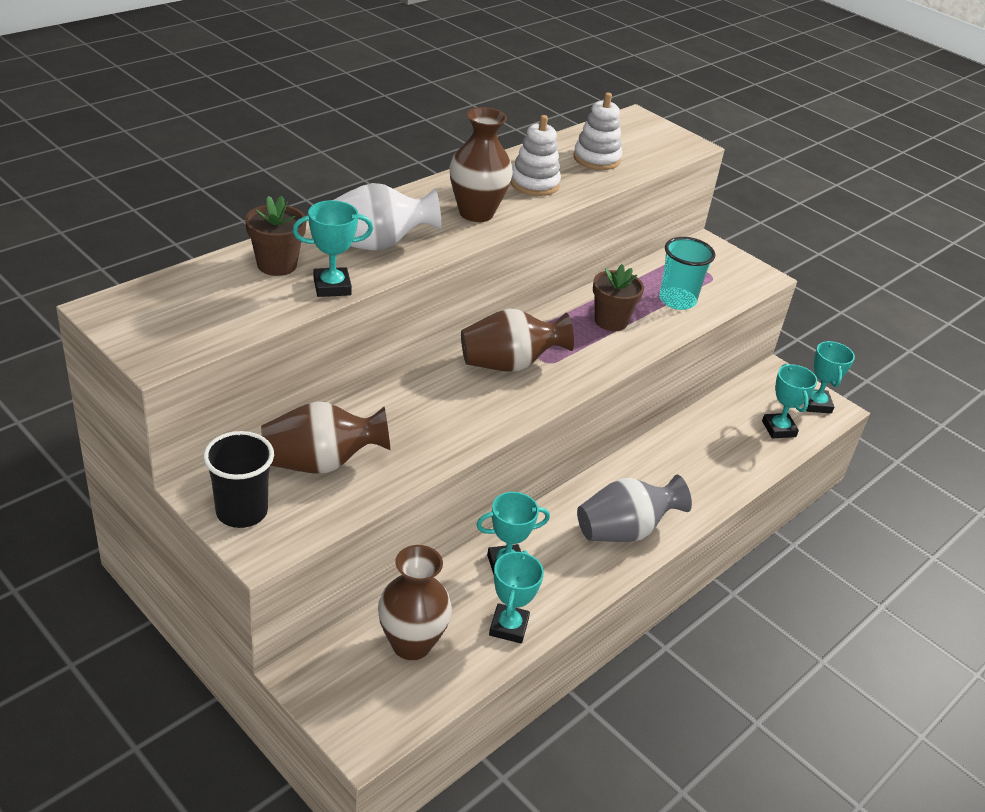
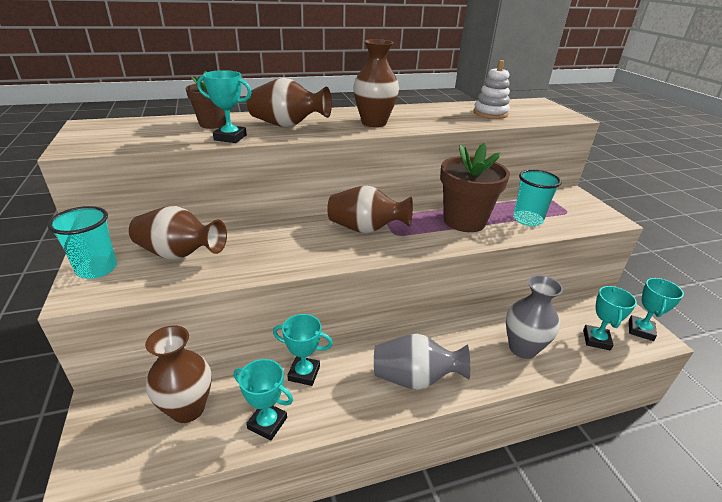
camera: 30 degrees right, 5 degrees down
(242, 512) = (97, 269): black cup -> turquoise cup
(376, 244) = (287, 125): white vase -> brown vase
(509, 627) = (267, 423): turquoise trophy -> turquoise trophy turned 75 degrees clockwise
(534, 184) = (431, 117): white stacking toy -> none
(610, 321) = (464, 221): brown flower pot -> brown flower pot, size x1.66
(712, 462) = (522, 348): none -> grey vase

